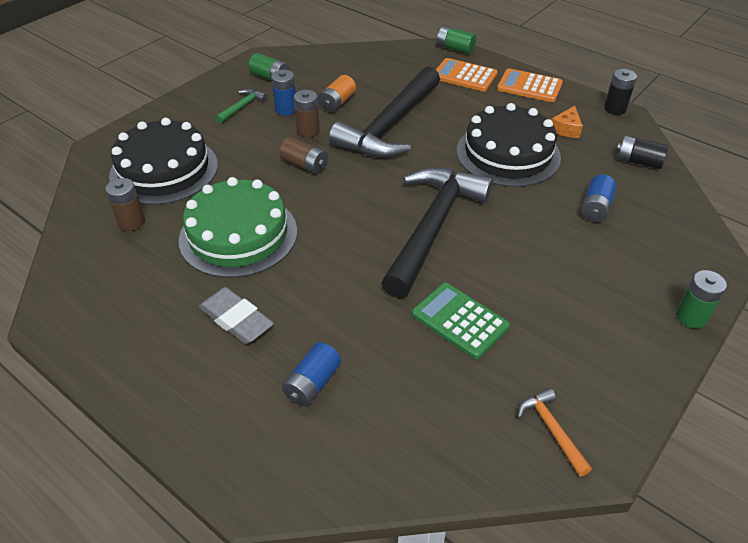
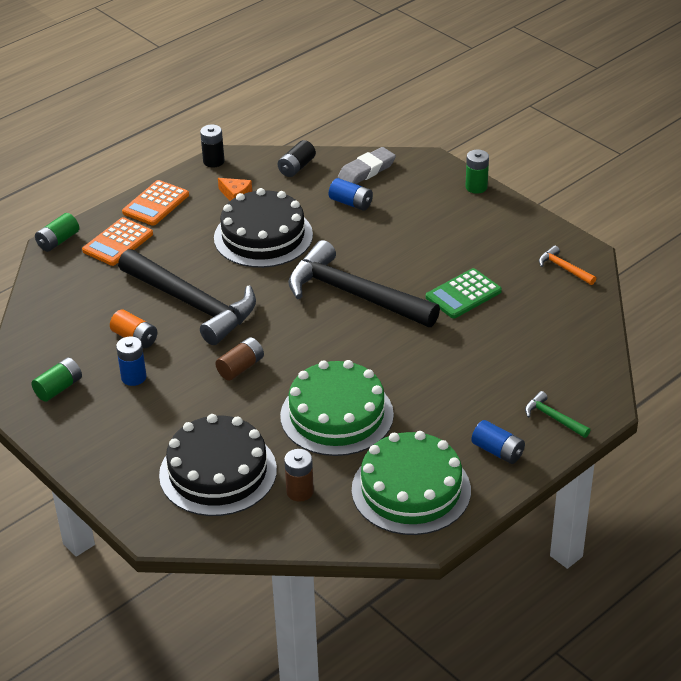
camera: 80 degrees left, 5 degrees down
(121, 302) = (411, 490): none -> green cake
(236, 319) = (443, 416): grey eraser -> grey eraser (367, 171)
(242, 107) = (115, 412): green hammer -> green hammer (553, 418)
(308, 130) = (180, 362): brown battery -> none
(312, 383) = (514, 375): blue battery -> blue battery (498, 451)
(551, 429) = (563, 268): orange hammer -> orange hammer turned 60 degrees clockwise

